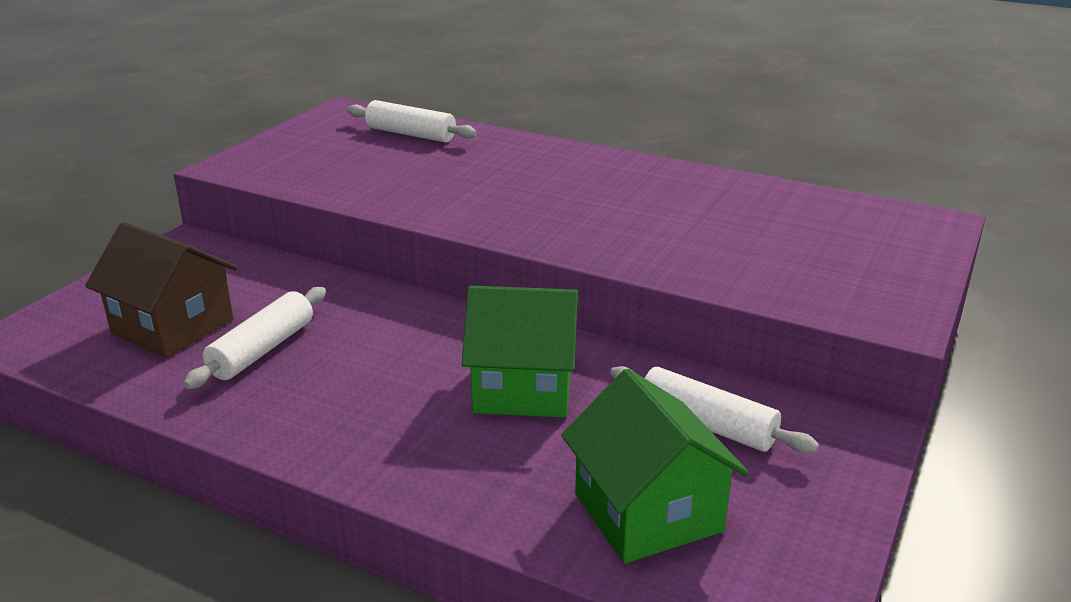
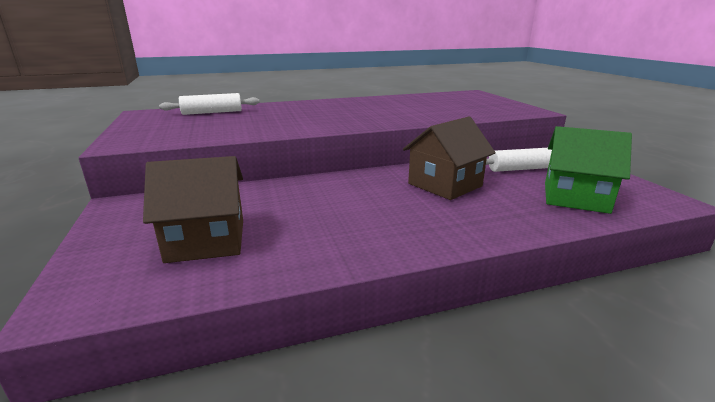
camera: 45 degrees left, 5 degrees down
(262, 350) = (294, 224): white rolling pin -> none
(523, 388) = (445, 185): green house -> brown house

